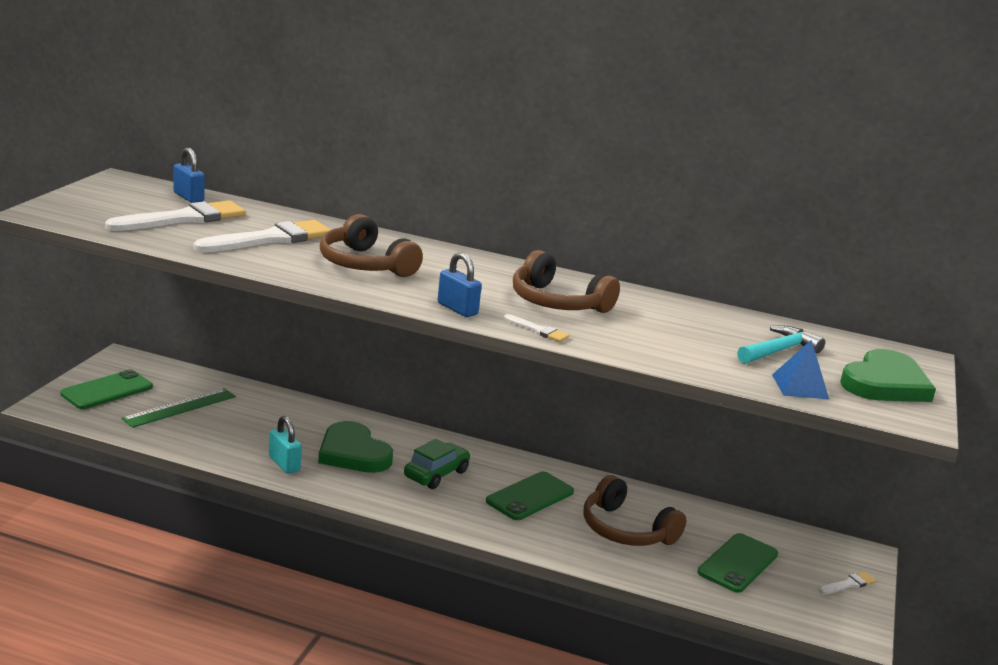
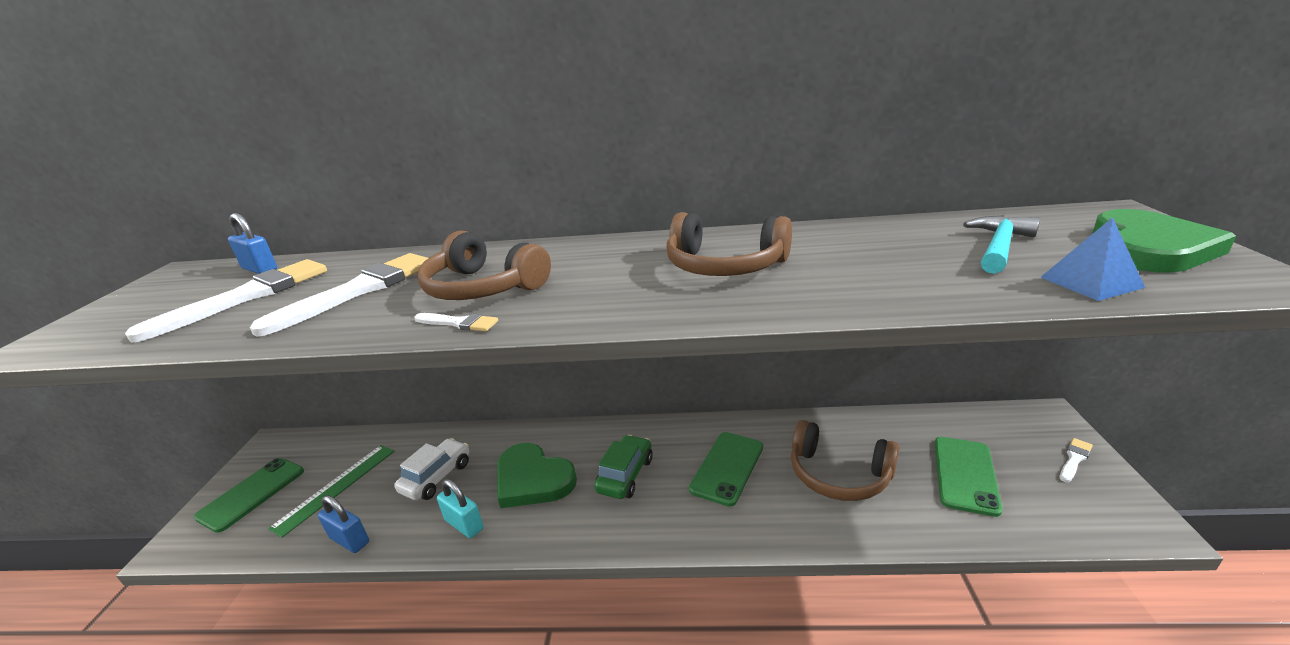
camera: 10 degrees left, 5 degrees up
(269, 426) = (437, 477): none -> white car
(457, 309) = (621, 311): blue padlock -> blue padlock (349, 540)
(538, 330) = (736, 309): white brush -> white brush (459, 323)

